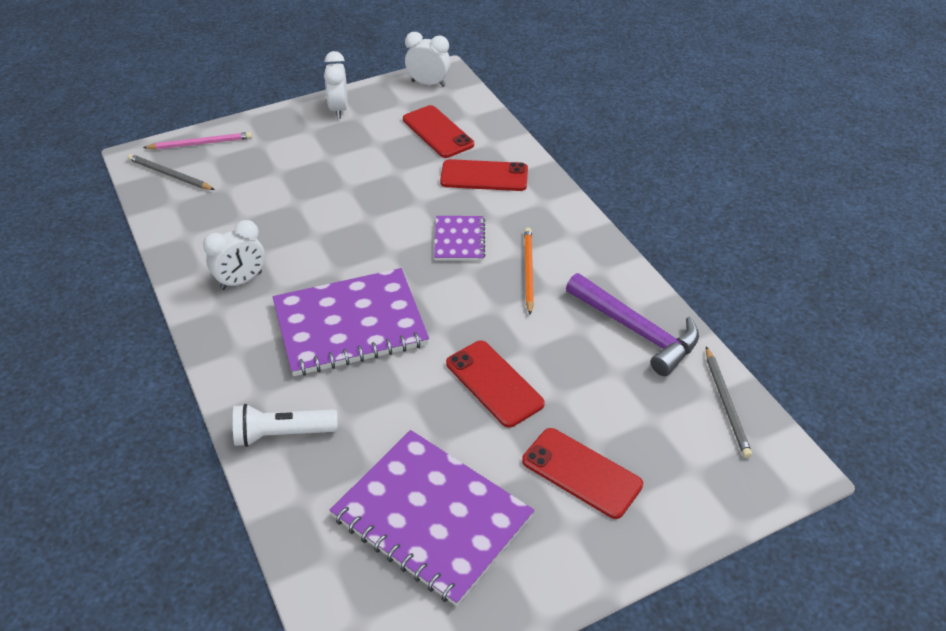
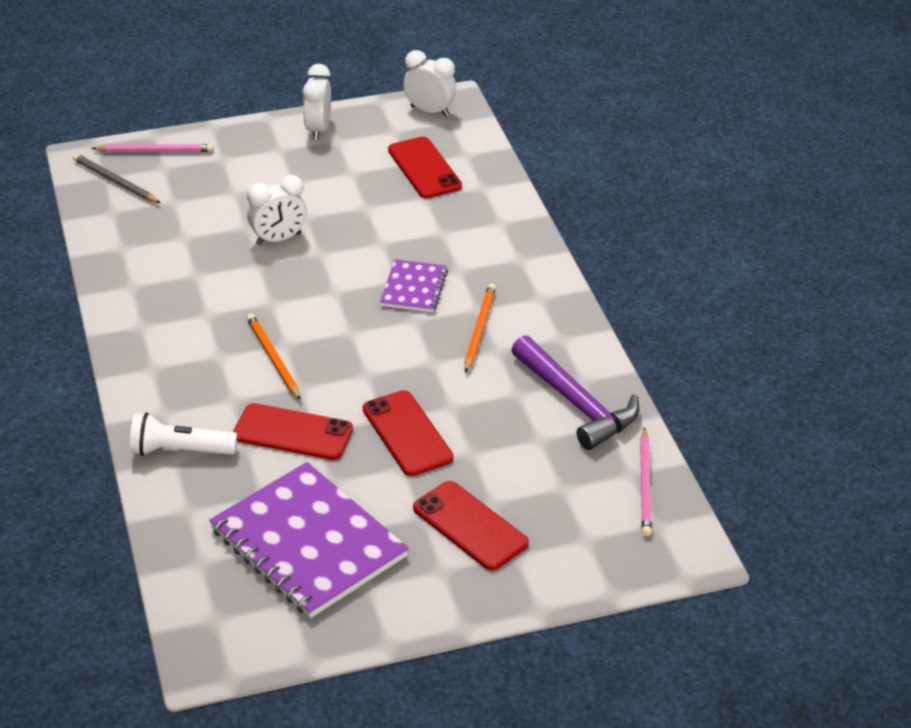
camera: 10 degrees right, 5 degrees down
(241, 281) = (169, 301): white clock -> white clock (278, 239)
(350, 324) = (273, 358): purple notebook -> orange pencil
(484, 176) = (462, 223): red phone -> red phone (293, 433)
(726, 404) = (645, 485): grey pencil -> pink pencil

